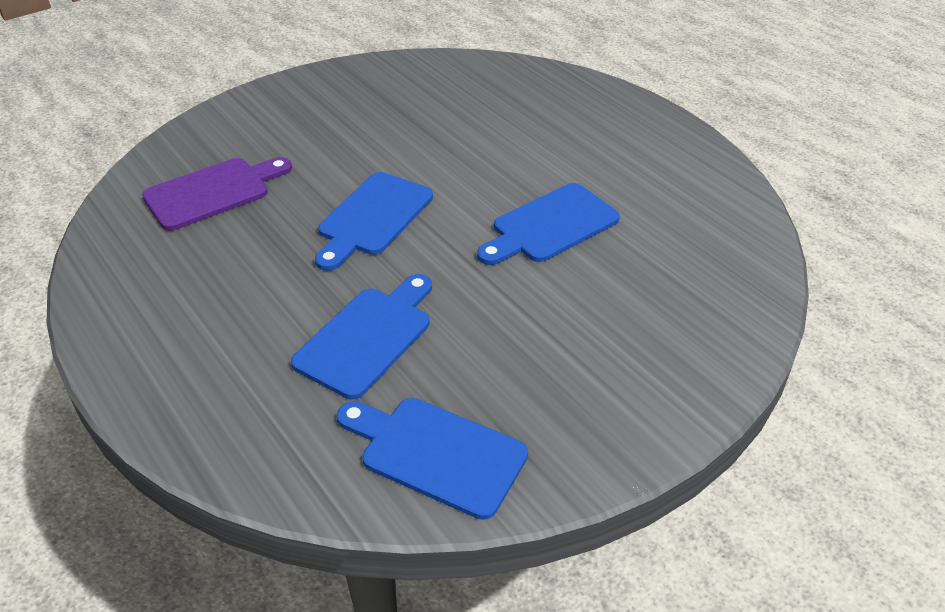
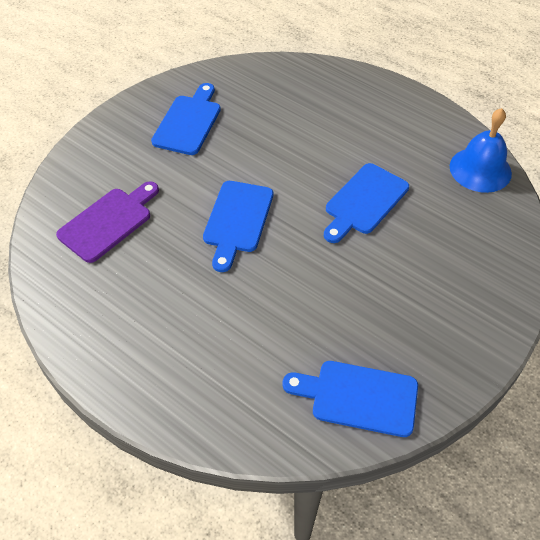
camera: 15 degrees left, 10 degrees up
(368, 337) = (276, 319): blue cutting board -> blue cutting board (188, 122)
(730, 216) = (480, 169): none -> blue bell

